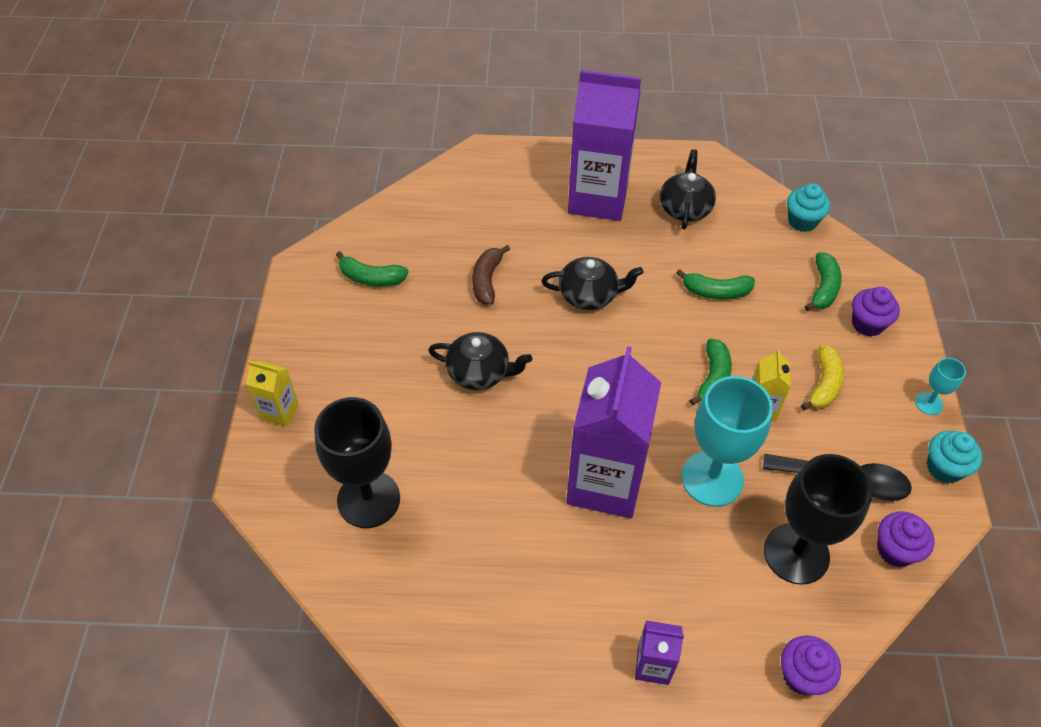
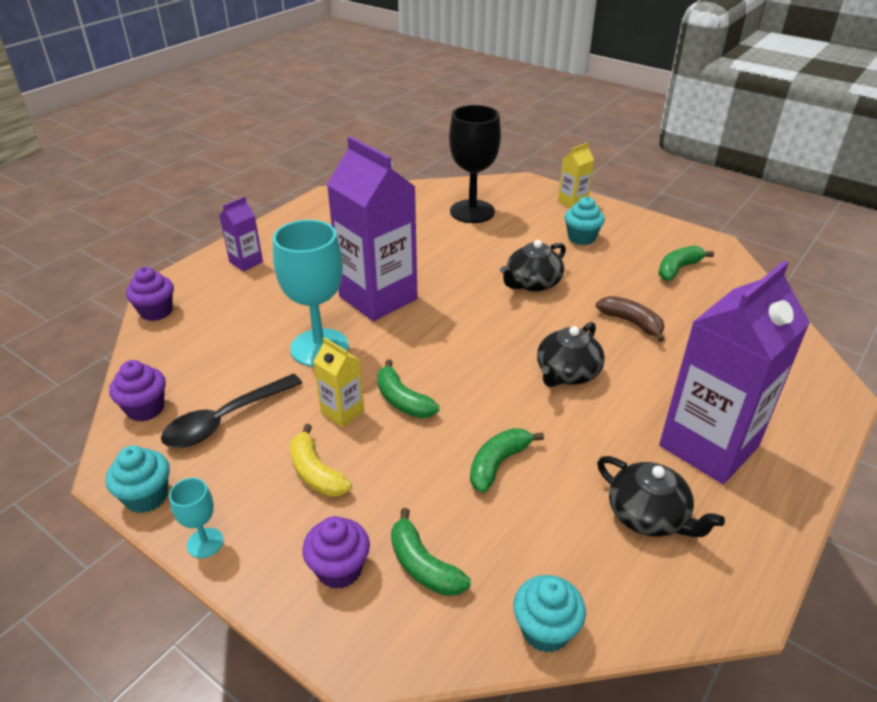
camera: 125 degrees right, 15 degrees down
(361, 370) = (581, 238): none -> turquoise cupcake
(796, 553) = (217, 355): black goblet -> none

